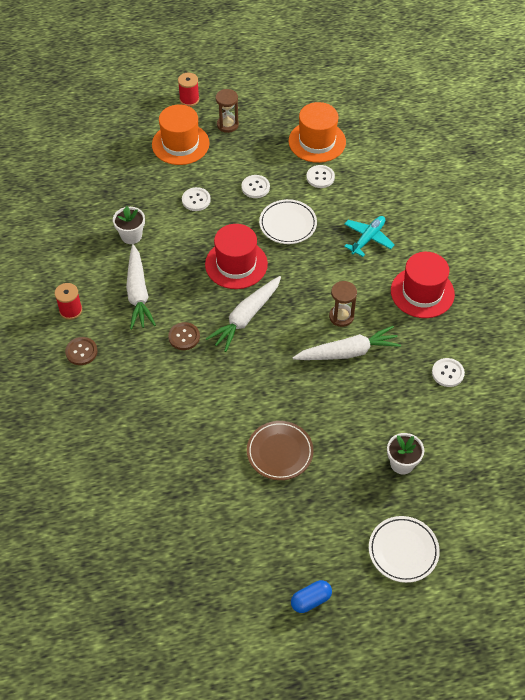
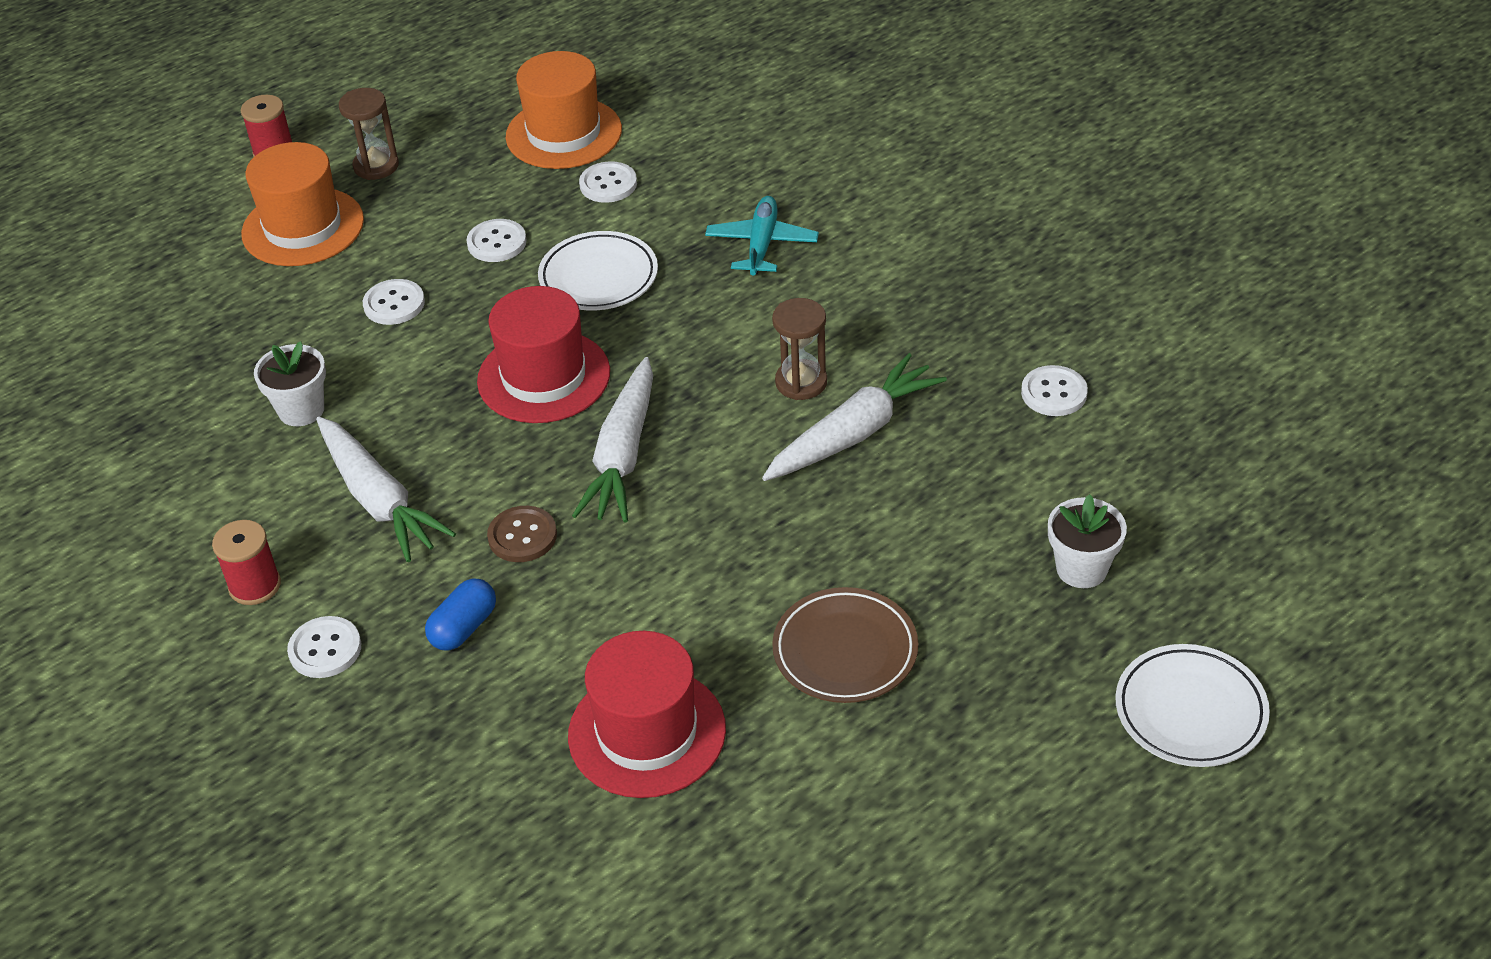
camera: 25 degrees left, 10 degrees down
(81, 352) = (325, 649): brown button -> white button
(311, 600) = (1086, 878): blue capsule -> blue capsule (464, 627)
(422, 292) = (917, 288): red hat -> red hat (647, 732)

